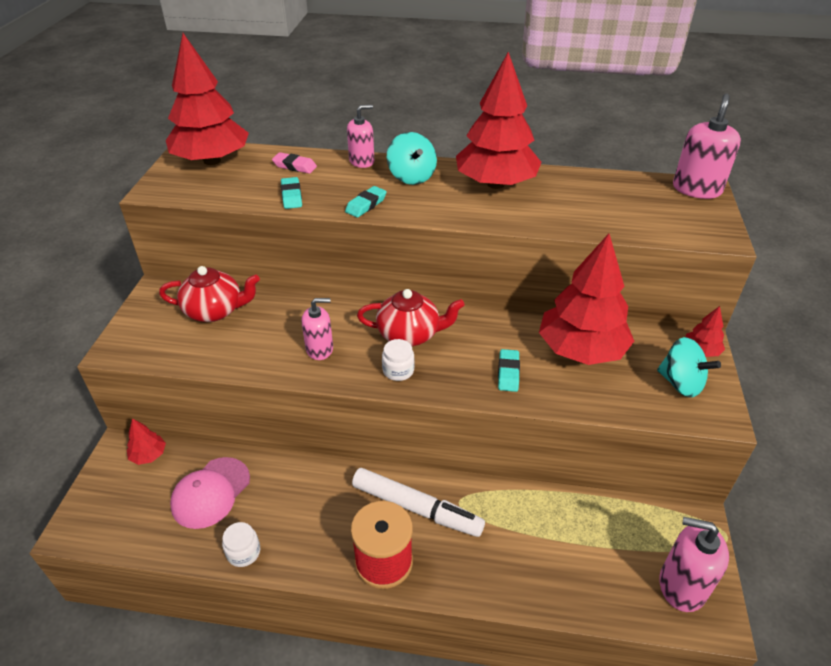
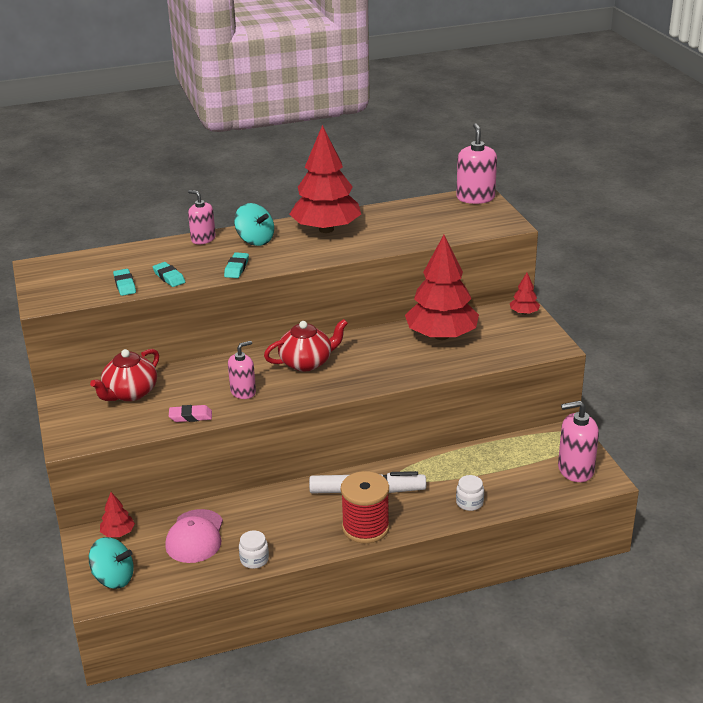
camera: 25 degrees left, 10 degrees down
(212, 161) = (69, 269): red tree -> none
(215, 311) = (130, 393): red teapot -> red teapot turned 150 degrees clockwise
(294, 166) = (149, 256): pink eraser -> pink eraser (190, 416)
(362, 161) = (203, 239): pink soap dispenser -> pink soap dispenser turned 90 degrees counterclockwise
(398, 370) = (316, 386): white jar -> white jar (469, 503)
(508, 373) = (399, 364): turquoise eraser -> turquoise eraser (125, 285)
(680, 383) = (521, 335): turquoise spinning top -> turquoise spinning top (113, 578)

